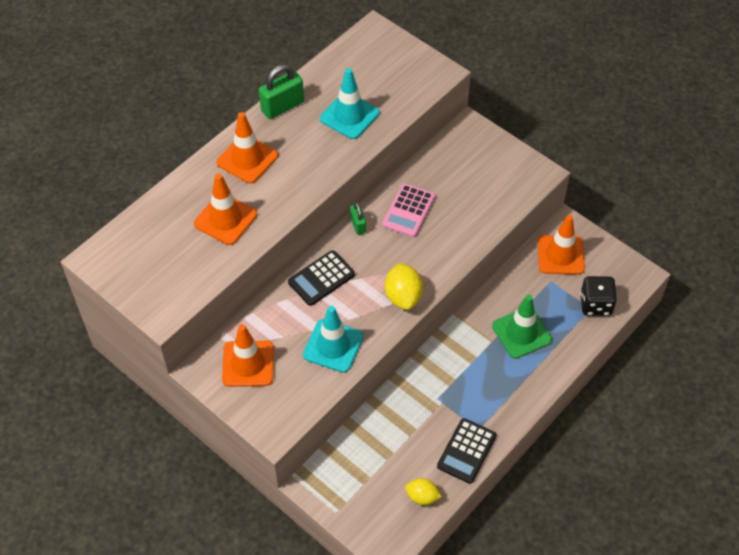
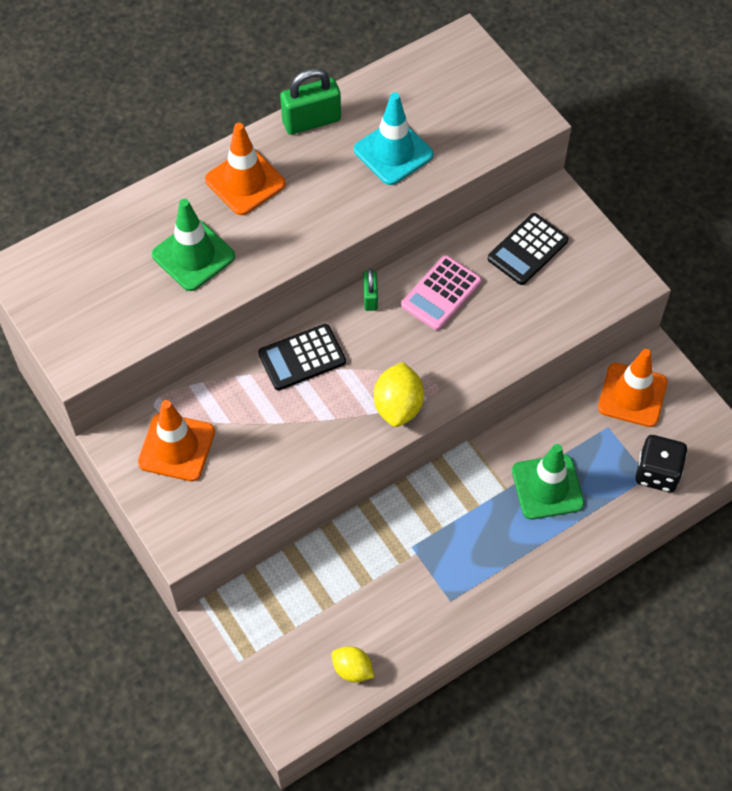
camera: 15 degrees right, 5 degrees up
(225, 219) = (193, 255): orange traffic cone -> green traffic cone
(333, 346) = (289, 450): turquoise traffic cone -> none
(466, 451) = (427, 625): black calculator -> black calculator (527, 250)

